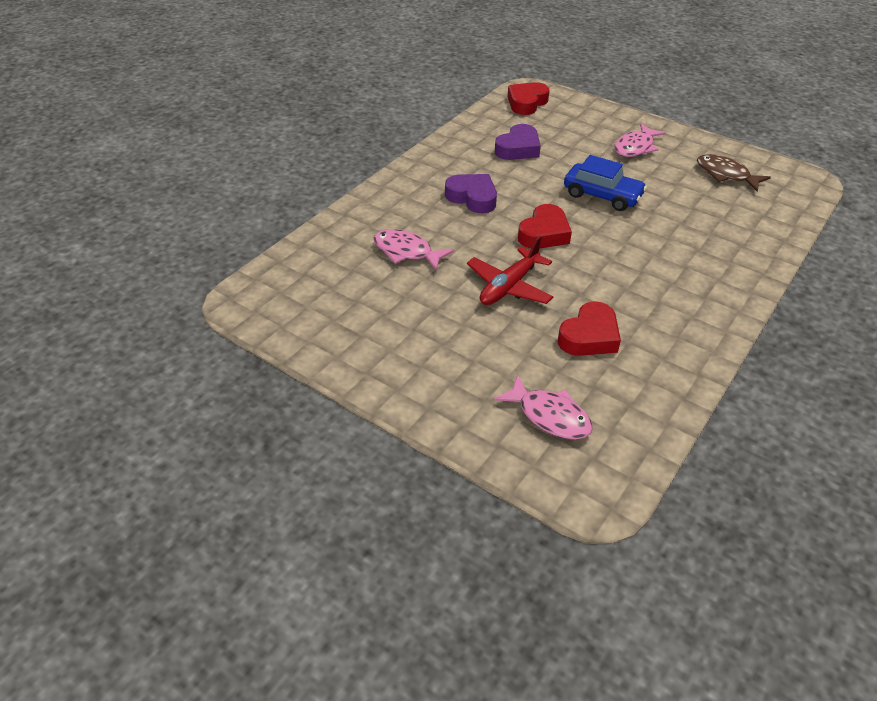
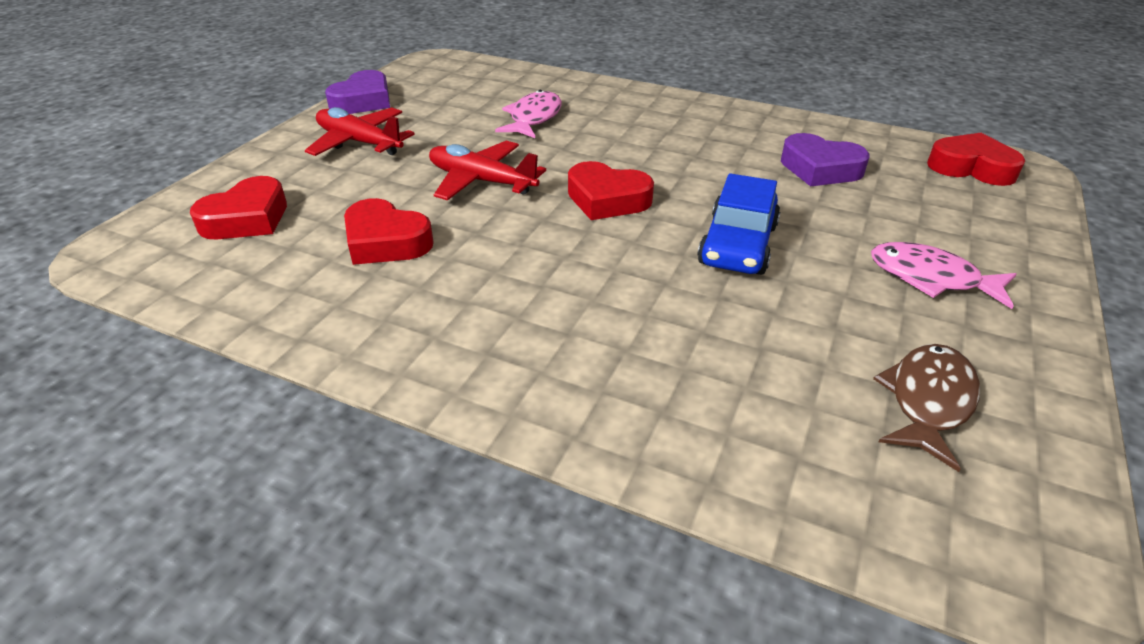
camera: 80 degrees right, 5 degrees down
(424, 353) = (359, 142): none -> red plane
(472, 198) = (666, 146): purple heart -> purple heart (363, 101)
(549, 416) = (247, 219): pink fish -> red heart

